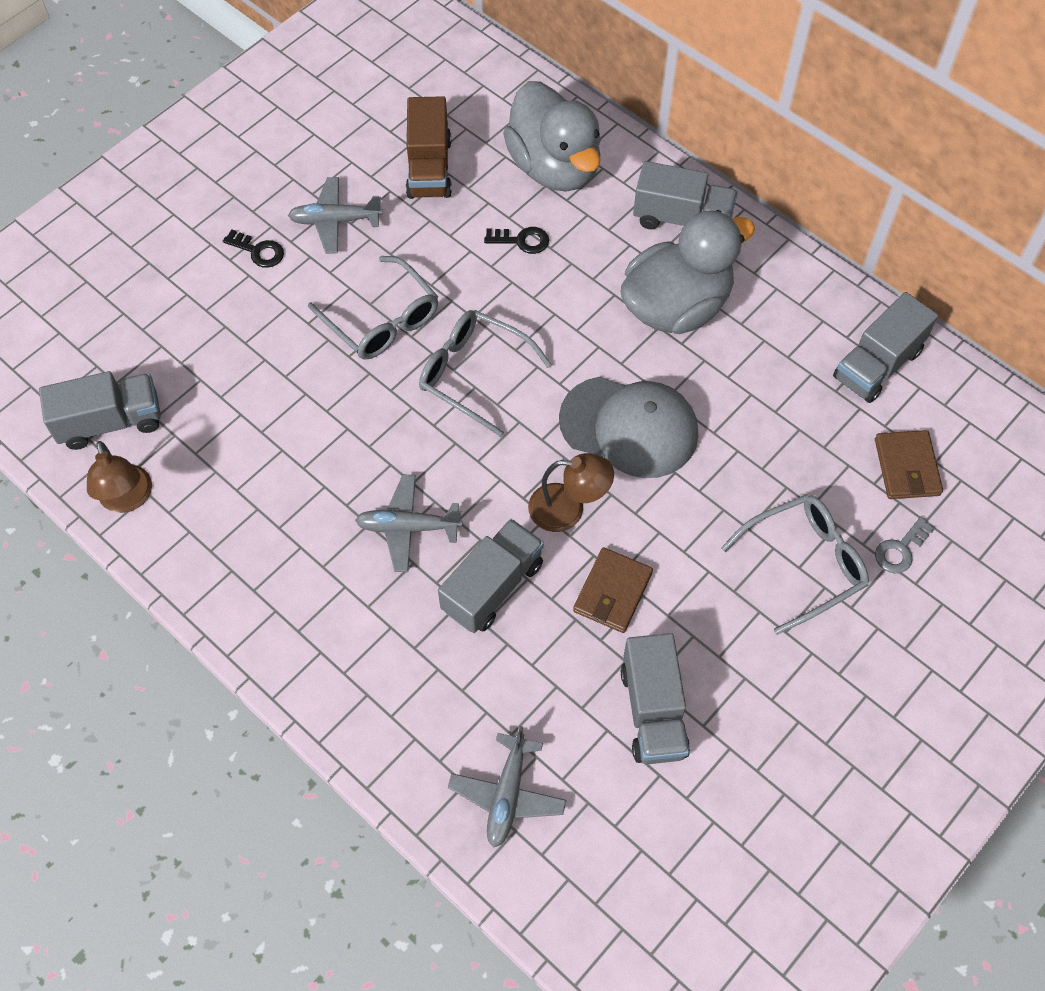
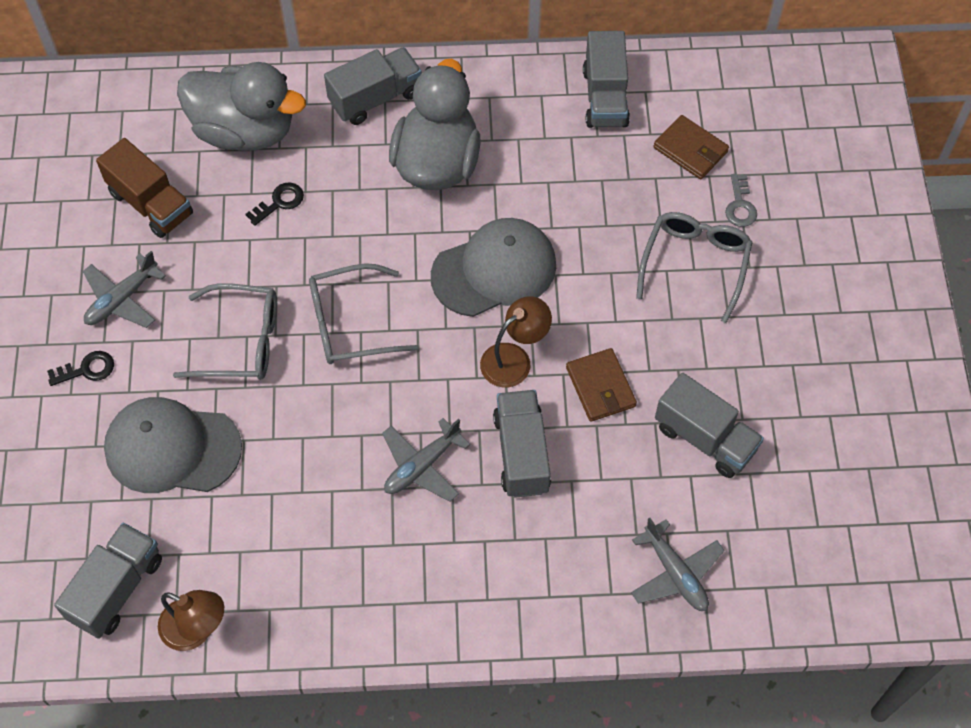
camera: 45 degrees left, 0 degrees up
(252, 356) = (172, 448): none -> grey cap

